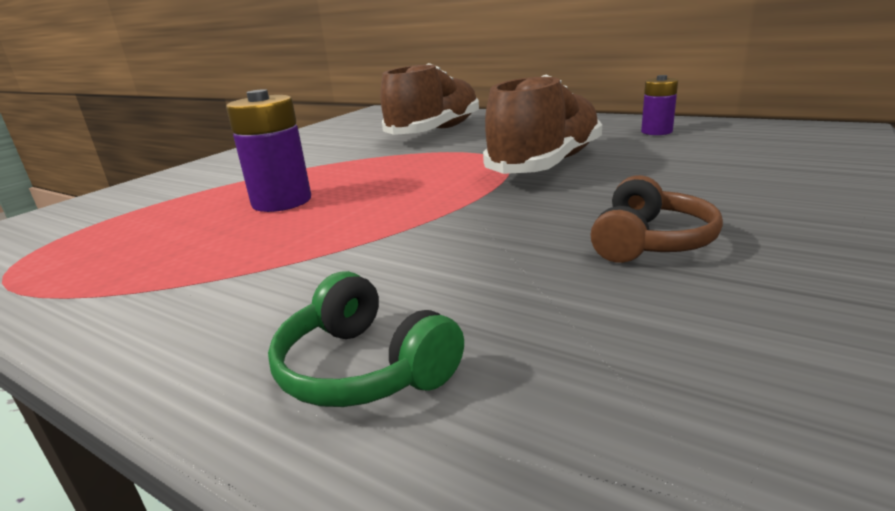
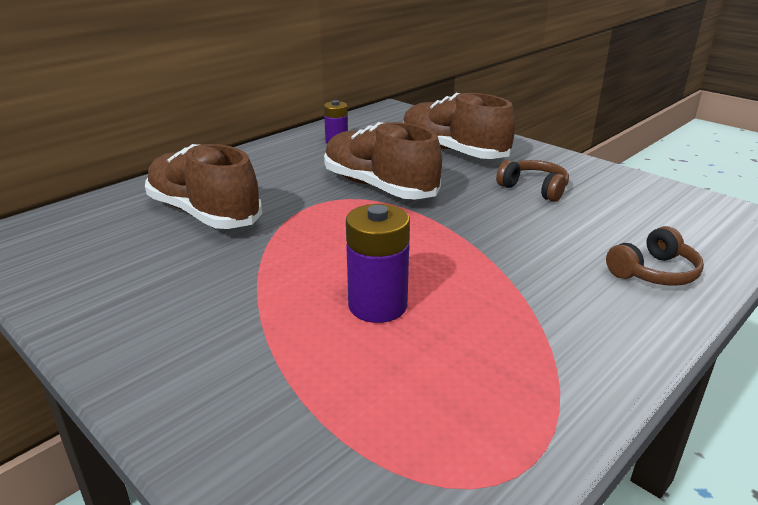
camera: 80 degrees left, 5 degrees up
(364, 368) = (653, 272): green headphones -> brown headphones
(727, 177) = (453, 151): none -> brown shoe

